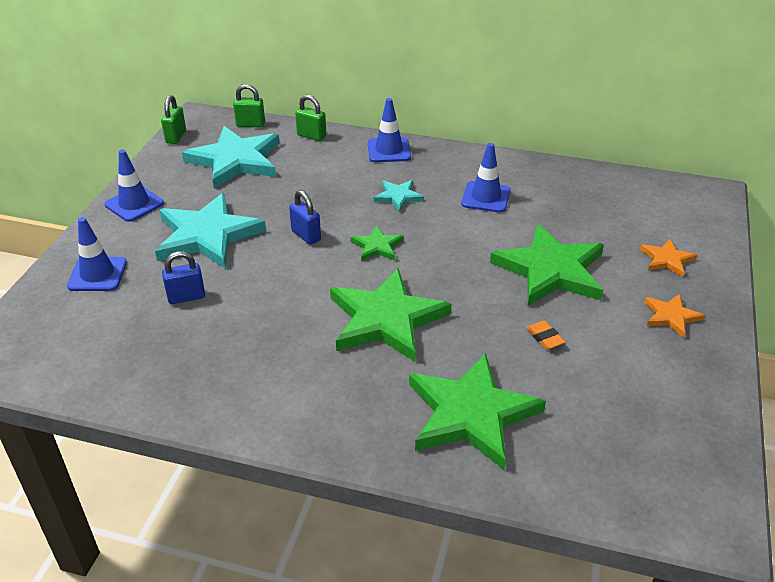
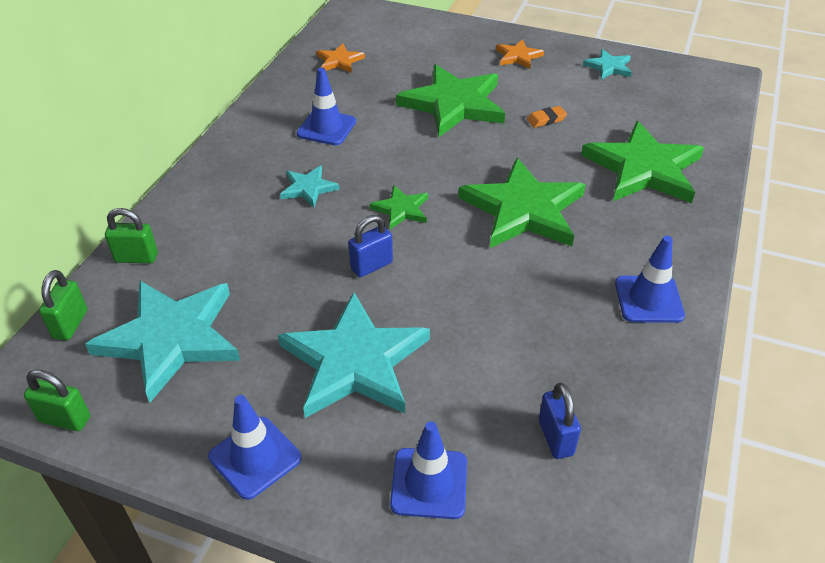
camera: 85 degrees left, 5 degrees up
(186, 297) = (483, 375): blue padlock -> blue padlock (555, 438)
(311, 136) = (136, 258): green padlock -> green padlock turned 60 degrees clockwise
(389, 150) = (204, 189): blue traffic cone -> blue traffic cone (648, 299)
(667, 259) = (444, 45): orange star -> orange star (339, 61)
(684, 397) = (608, 67): none -> turquoise star

